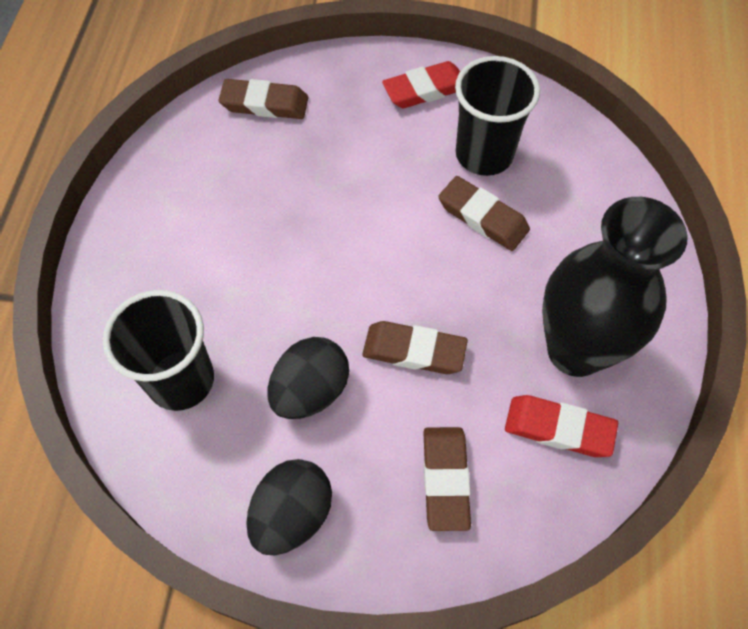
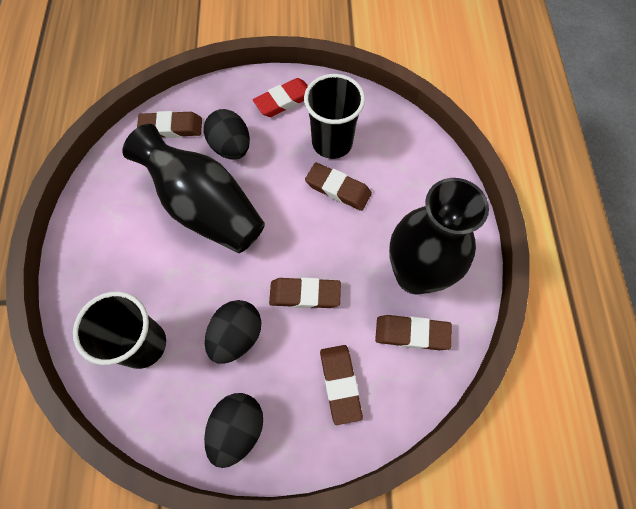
camera: 10 degrees left, 5 degrees up
(294, 214) = (205, 207): none -> black vase
(342, 140) = (231, 147): none -> black egg
(558, 429) = (412, 334): red eraser -> brown eraser

